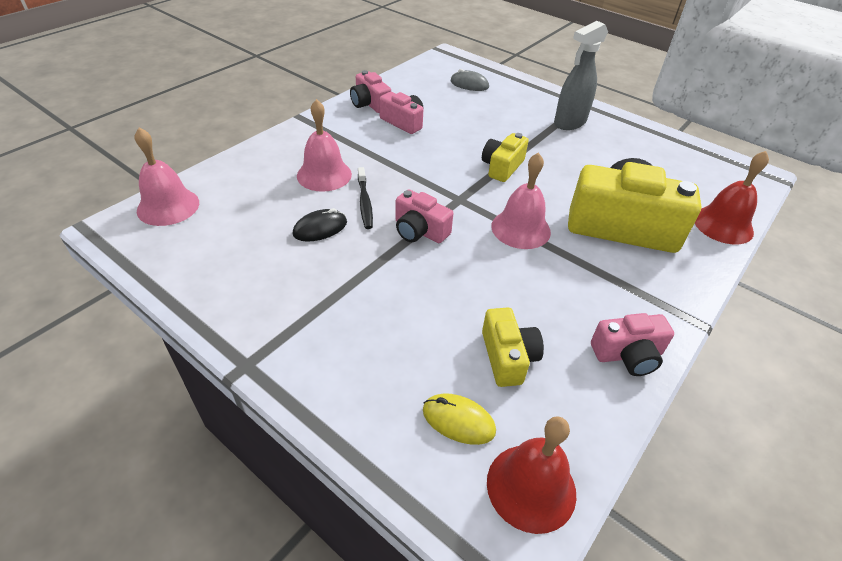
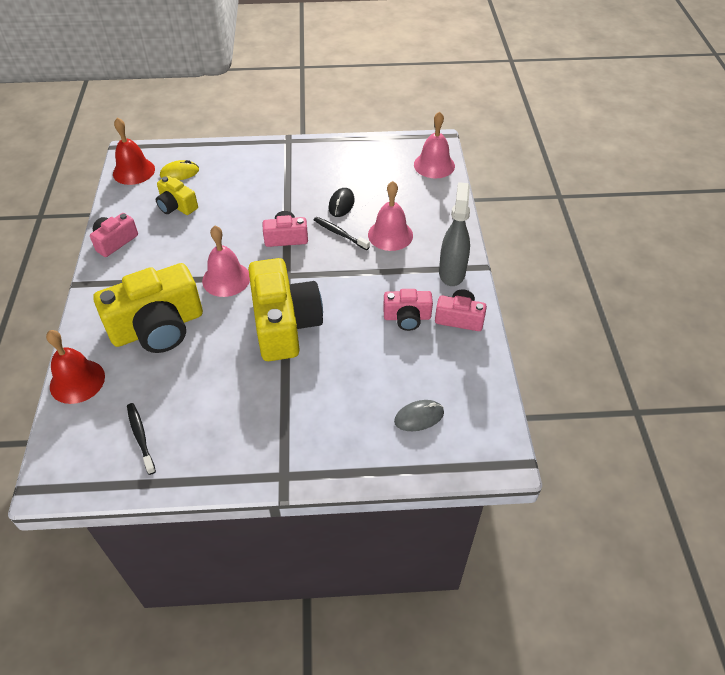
camera: 140 degrees right, 5 degrees up
(502, 167) = (284, 324): yellow camera -> yellow camera, size x1.95
(569, 123) = (273, 428): grey spray bottle -> grey spray bottle (452, 272)
(675, 164) = (140, 437): none -> black toothbrush

